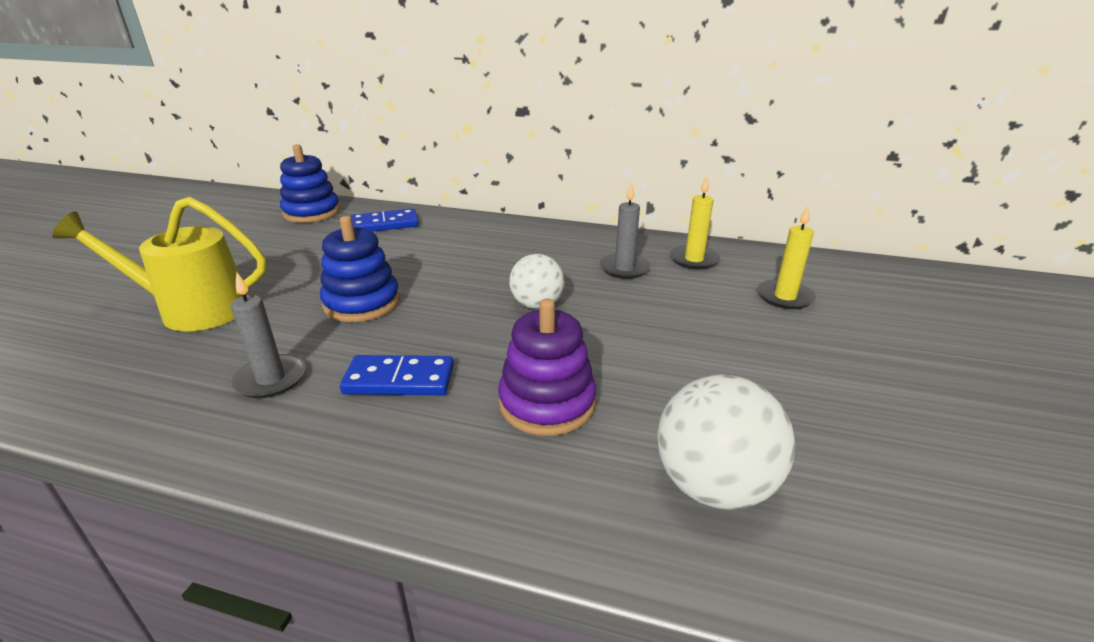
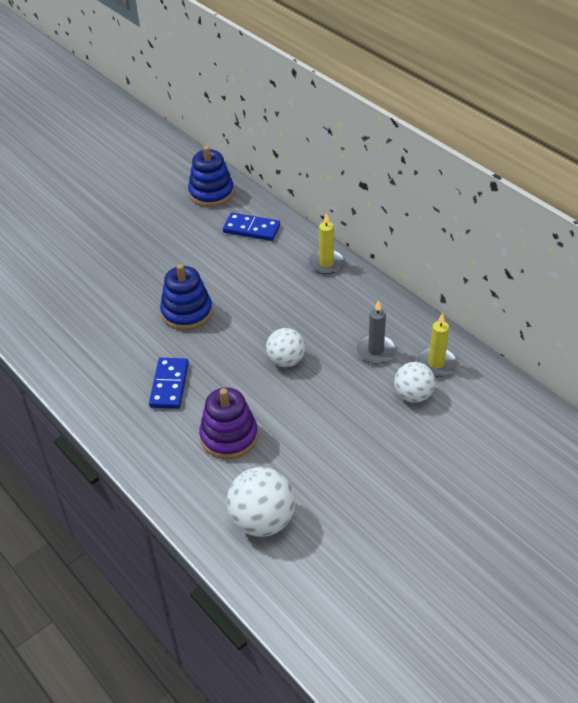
camera: 35 degrees right, 15 degrees up
(193, 310) = (96, 278): yellow watering can -> none
(271, 379) = (110, 355): grey candle -> none
(399, 380) = (169, 385): blue domino -> blue domino turned 60 degrees clockwise
(708, 287) = (413, 395): none -> white ball
(784, 297) = (456, 428): yellow candle -> yellow candle (326, 263)

